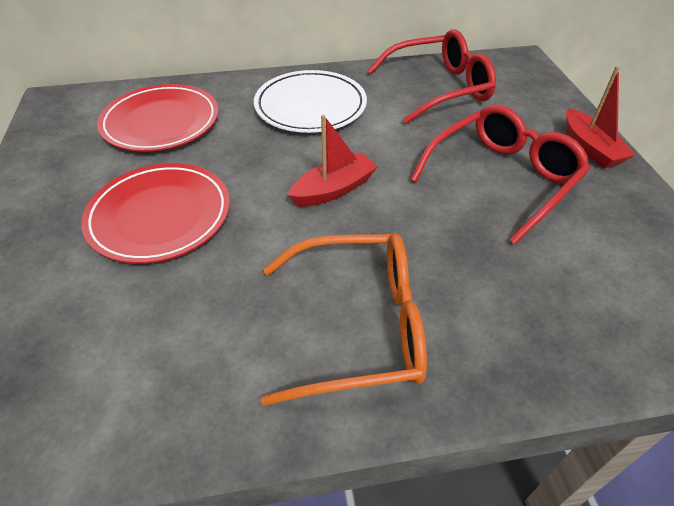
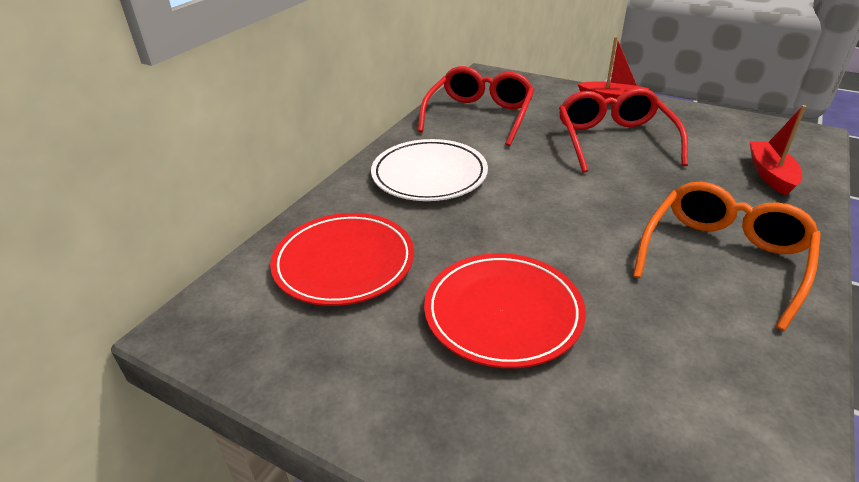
camera: 50 degrees left, 10 degrees down
(334, 189) = (558, 208): red boat -> red boat (770, 174)

